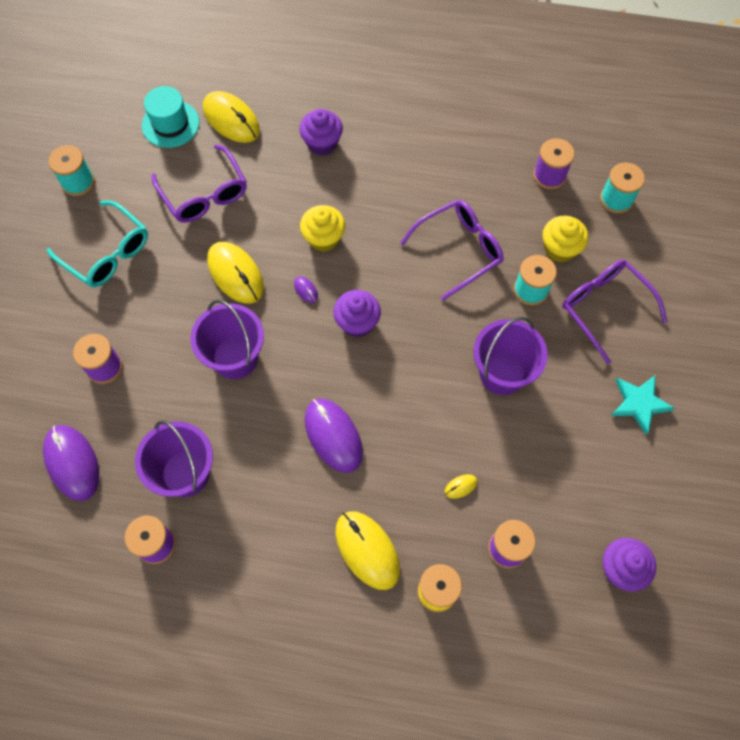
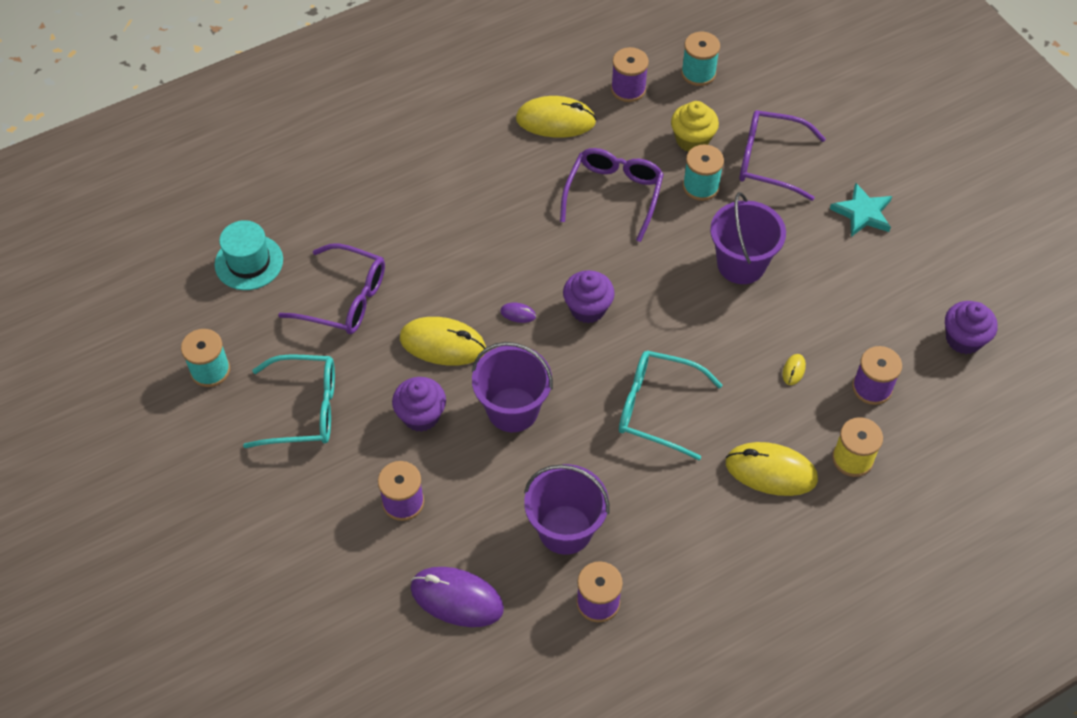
camera: 40 degrees left, 10 degrees down
(231, 119) = (304, 221): yellow mouse -> yellow mouse (555, 120)
(322, 143) = (409, 187): purple cupcake -> purple cupcake (421, 415)
(323, 238) = (491, 263): yellow cupcake -> none
(333, 436) = (657, 408): purple mouse -> turquoise glasses

